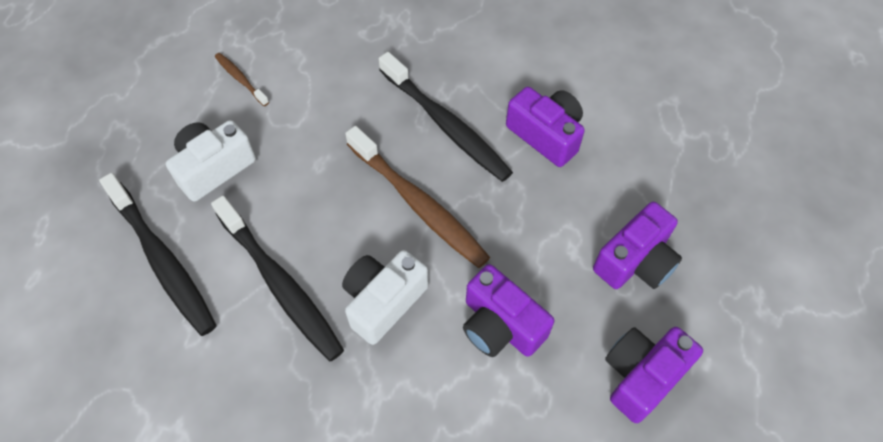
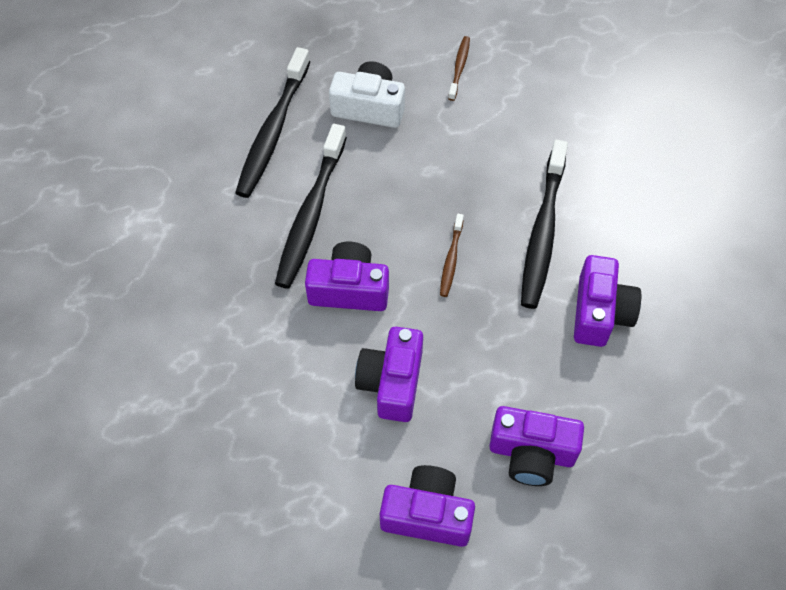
camera: 55 degrees right, 0 degrees up
(383, 301) = (349, 289): white camera -> purple camera
(418, 204) = (451, 259): brown toothbrush -> brown toothbrush, size x0.48

